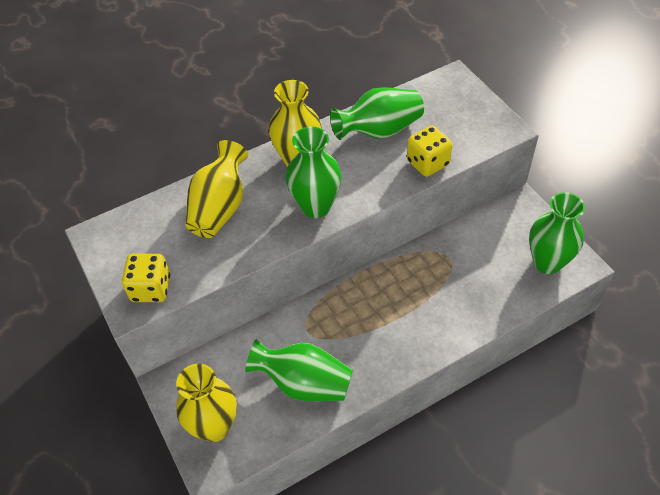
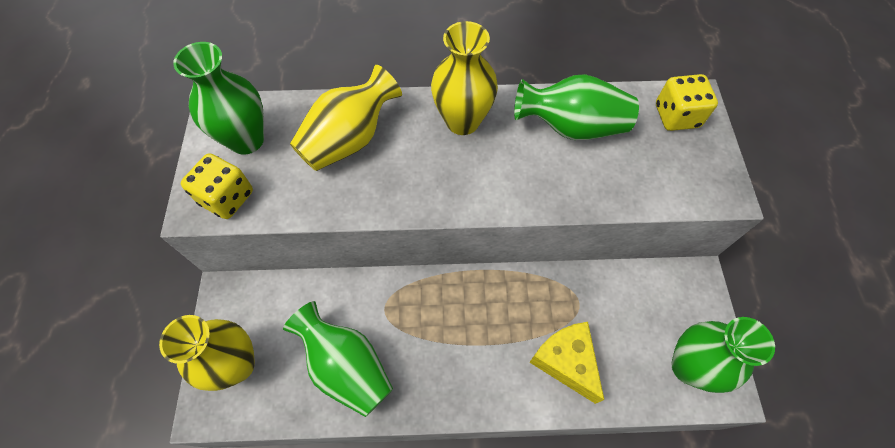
camera: 25 degrees right, 10 degrees up
(316, 206) = (448, 185): green vase -> green vase (246, 140)
(427, 163) = (604, 192): yellow dice -> yellow dice (676, 116)
(463, 300) = (566, 361): none -> yellow cheese

